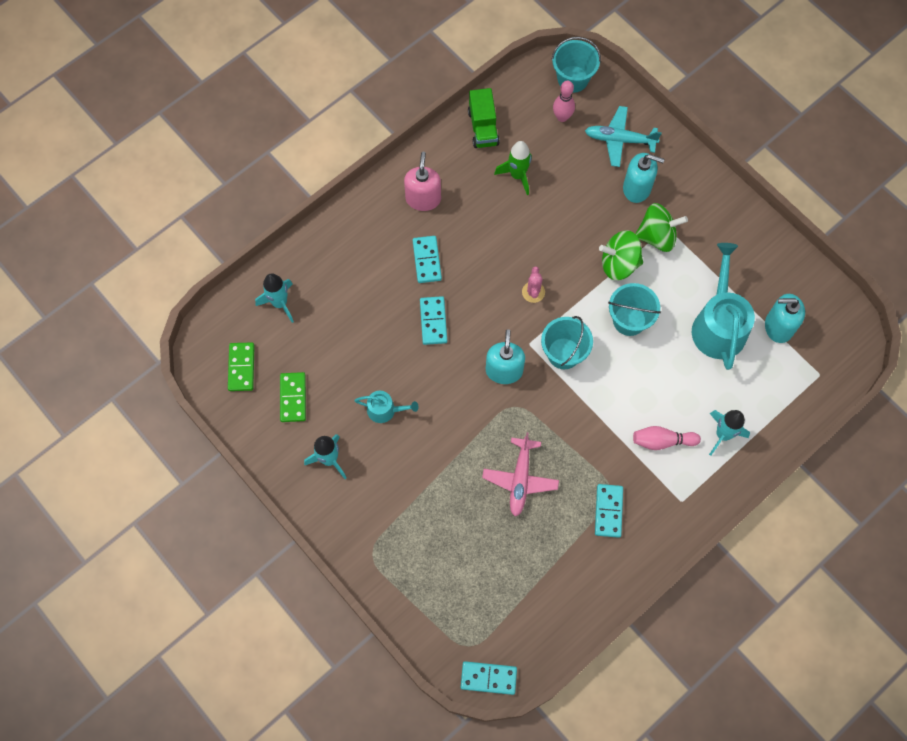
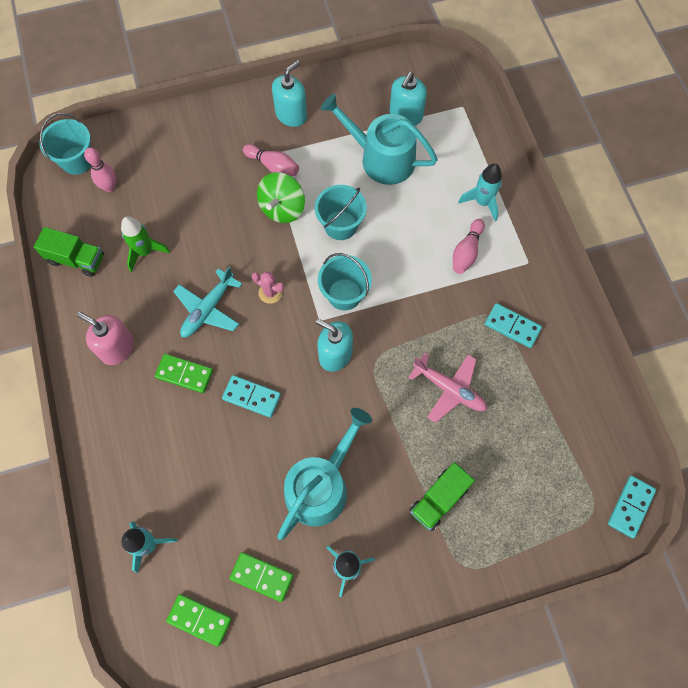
camera: 65 degrees left, 0 degrees up
(385, 410) = (321, 486): turquoise watering can -> turquoise watering can, size x2.01
(418, 510) = (438, 499): none -> green truck
(427, 260) = (184, 374): turquoise domino -> green domino
(619, 140) = (162, 151): turquoise plane -> turquoise plane (208, 309)
(637, 188) = (218, 160): turquoise soap dispenser -> turquoise soap dispenser (291, 114)
(657, 236) = (273, 166): green spinning top -> pink bowling pin

